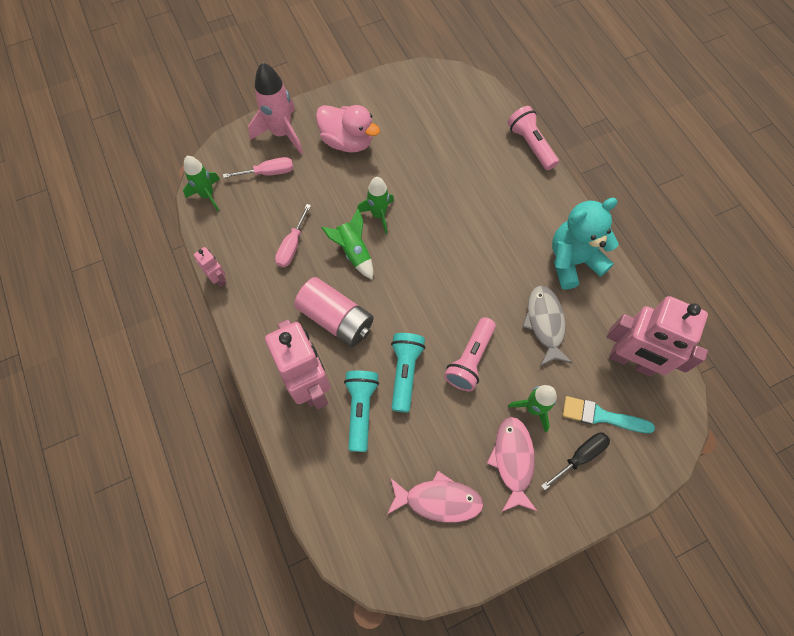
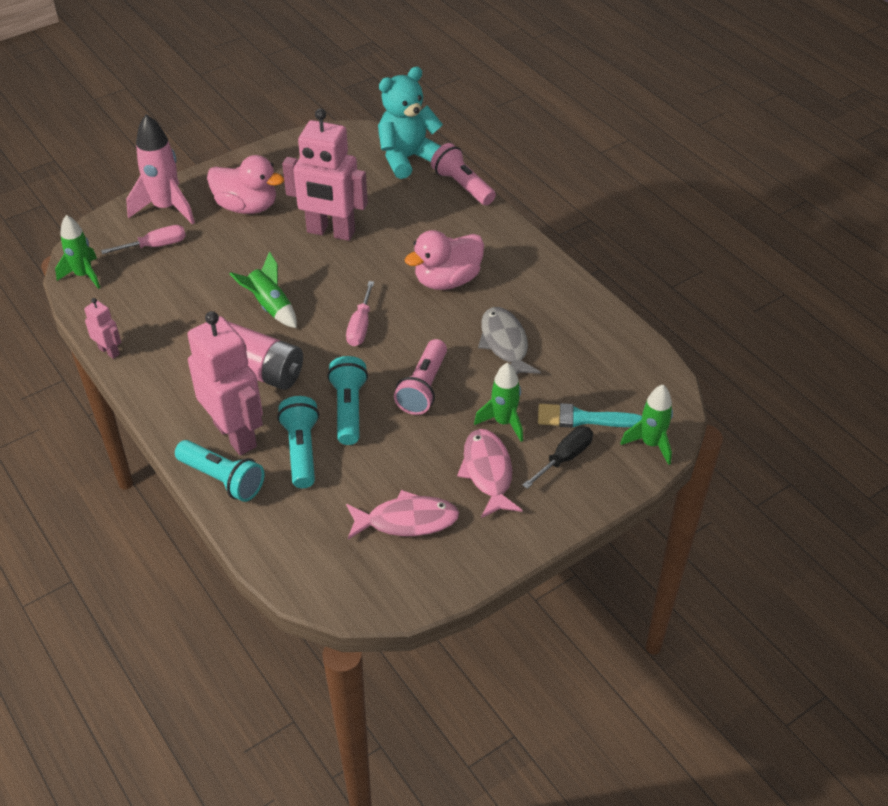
camera: 10 degrees left, 20 degrees down
(292, 246) = (195, 310): pink screwdriver -> pink screwdriver (360, 326)
(293, 429) = (222, 479): none -> turquoise flashlight
(378, 215) = (294, 269): green rocket -> green rocket (651, 444)
(505, 246) = (447, 280): none -> pink duck
(573, 261) = (528, 284): turquoise teddy bear -> turquoise teddy bear (407, 158)
(631, 361) = (609, 365): pink robot -> pink robot (330, 232)

